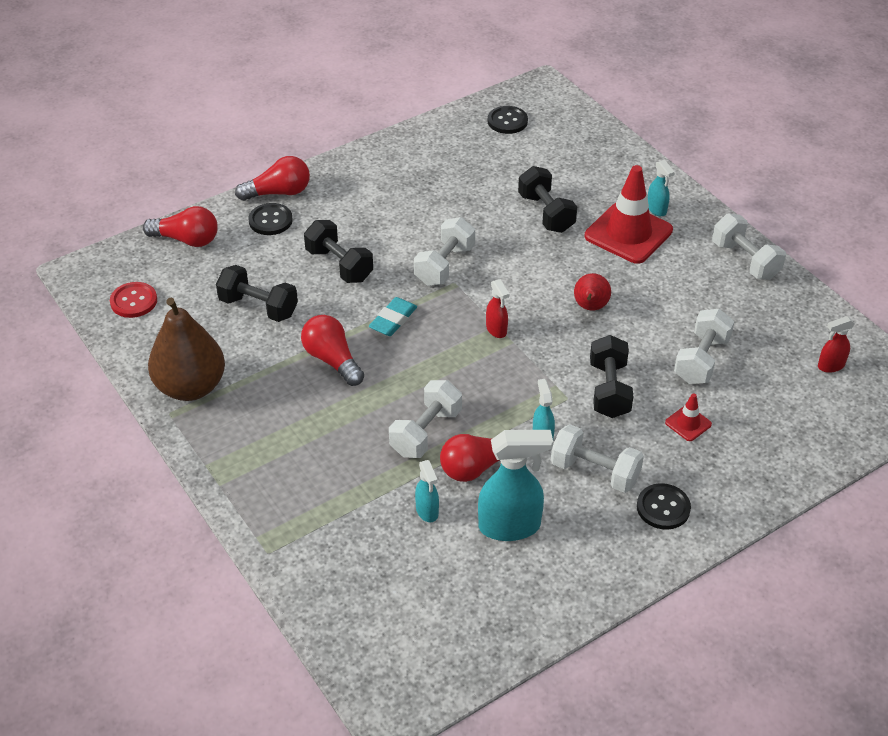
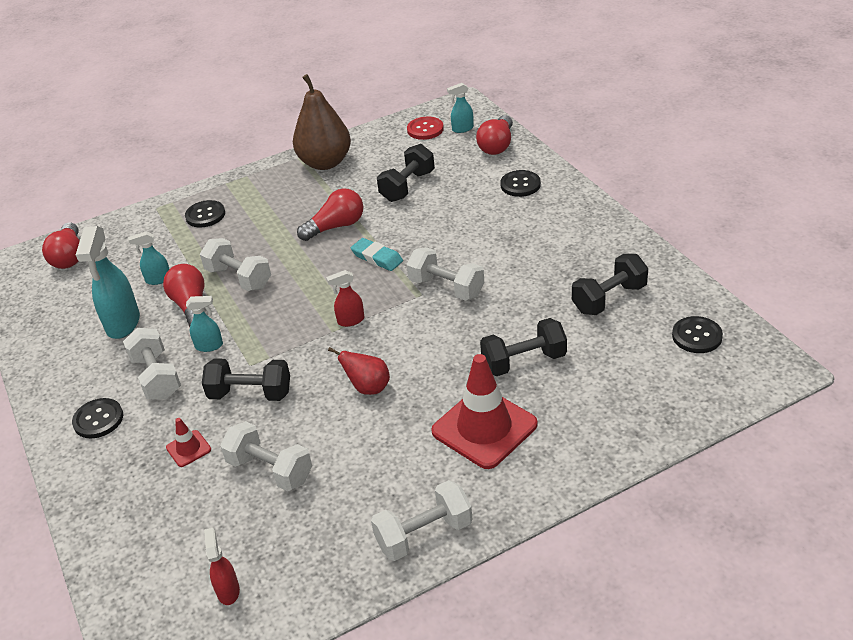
camera: 100 degrees right, 5 degrees down
(279, 193) = (560, 186): red light bulb -> red light bulb (69, 257)
(294, 491) = (205, 215): none -> black button
(339, 265) = (455, 225): black dumbbell -> black dumbbell (609, 299)
(595, 472) = (157, 377): white dumbbell -> white dumbbell turned 60 degrees counterclockwise
(656, 209) = (527, 458): turquoise spray bottle -> turquoise spray bottle (462, 129)

